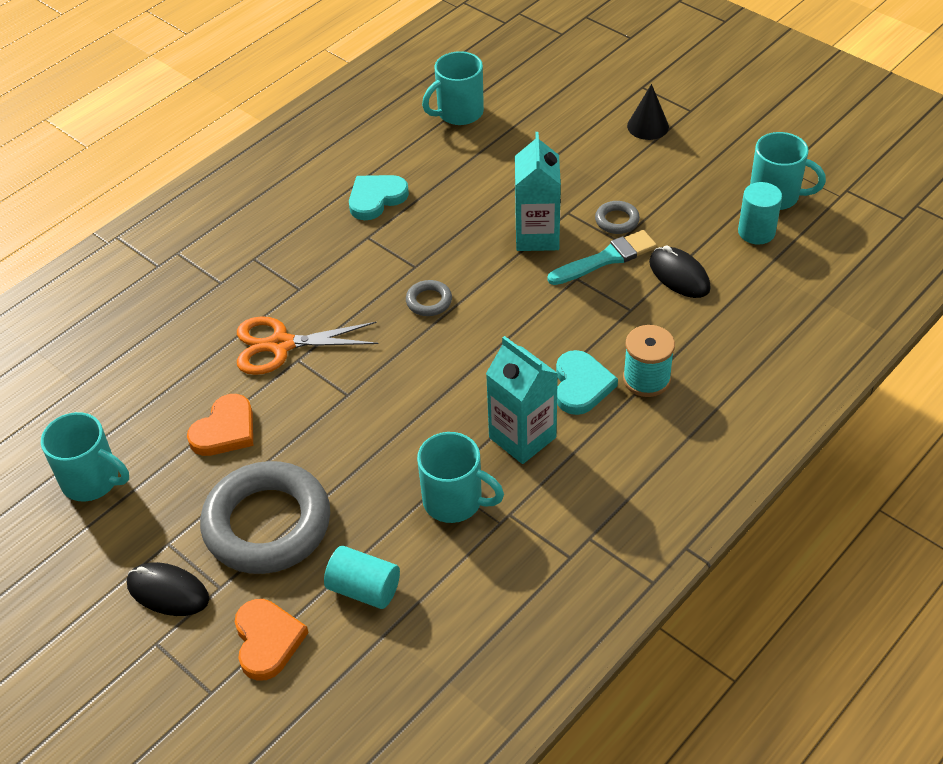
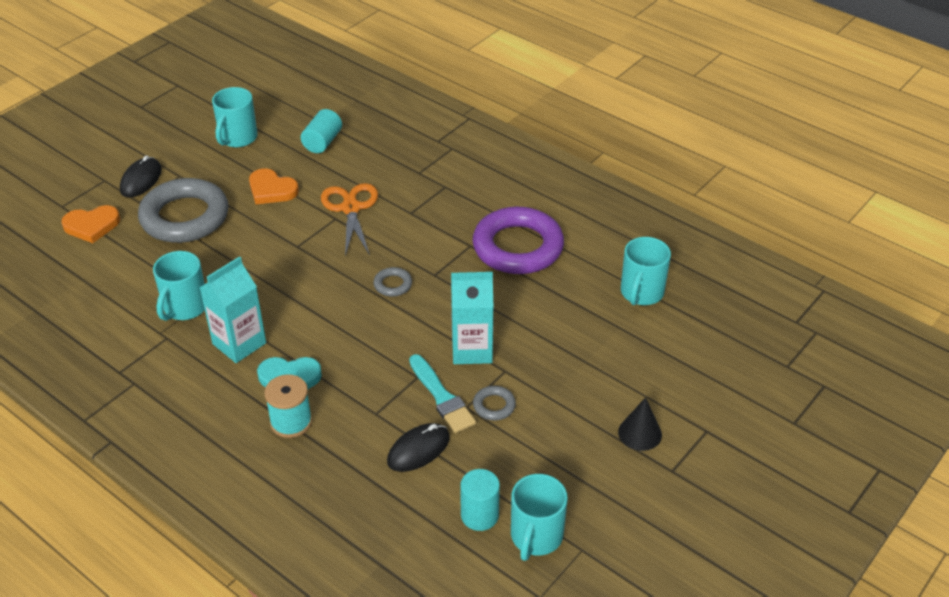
camera: 85 degrees right, 5 degrees down
(364, 589) = (119, 266): turquoise cylinder -> turquoise cylinder (322, 142)
(376, 198) = (518, 247): turquoise heart -> purple ring
(458, 113) = (641, 293): turquoise mug -> turquoise mug turned 120 degrees counterclockwise

